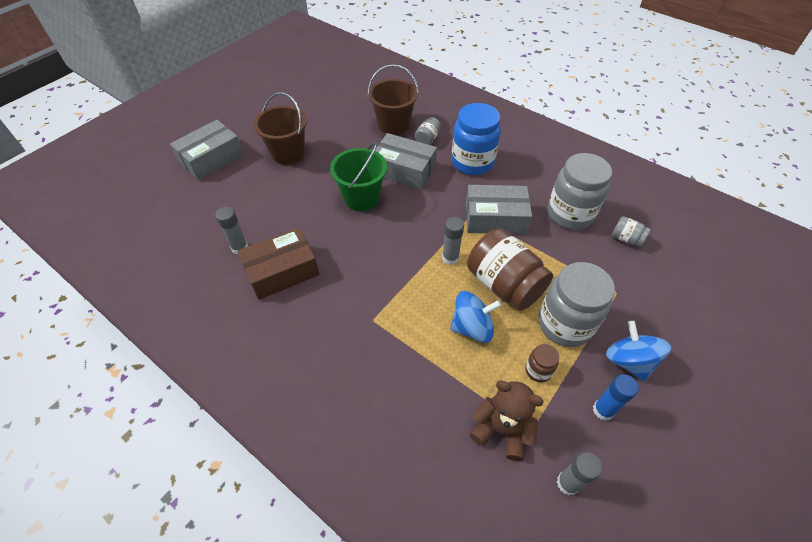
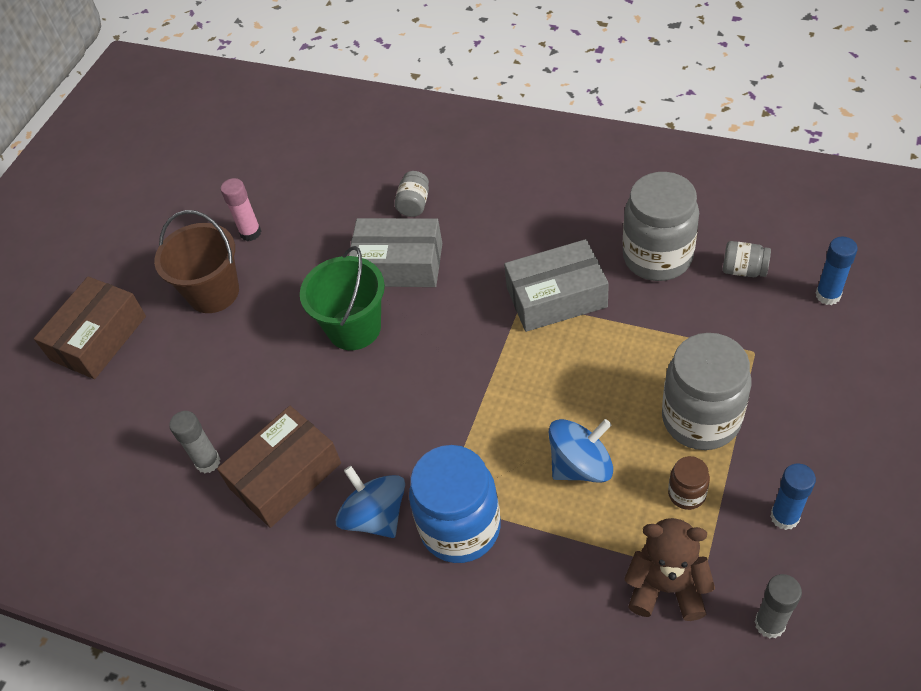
camera: 10 degrees left, 0 degrees up
(211, 158) = (99, 338): grey box -> brown box
(324, 127) = (250, 233): none -> pink glue stick
(394, 125) = (355, 196): brown bucket -> none
(450, 258) = (515, 377): grey glue stick -> none
(472, 162) = (493, 220): blue jar -> blue jar (460, 527)
(504, 284) = (602, 390): brown jar -> none
(629, 361) = (797, 441): blue spinning top -> blue spinning top (376, 516)
(680, 272) = (828, 295): none -> blue glue stick

